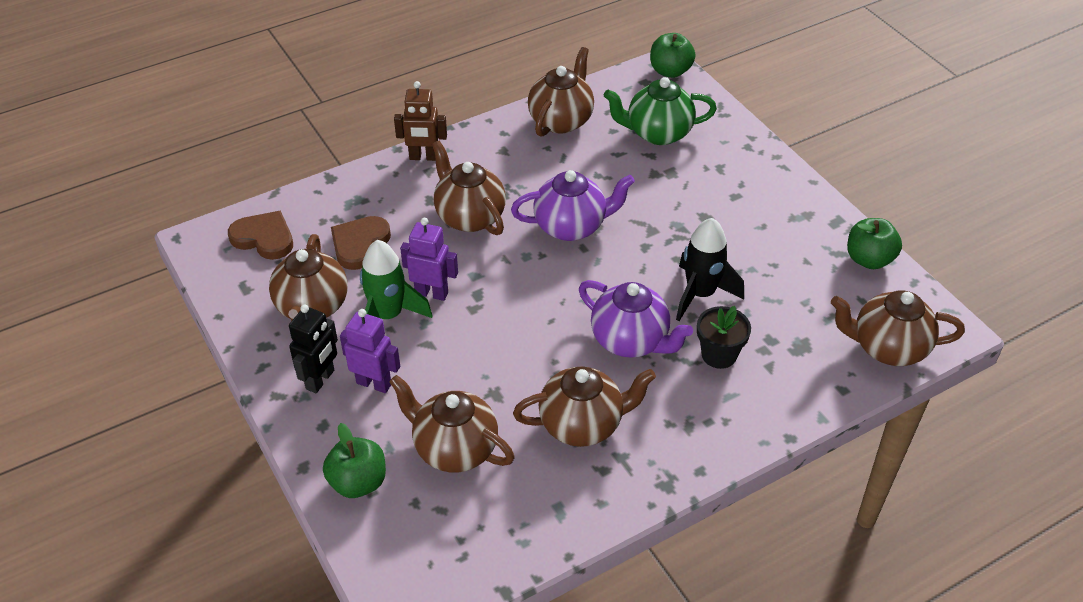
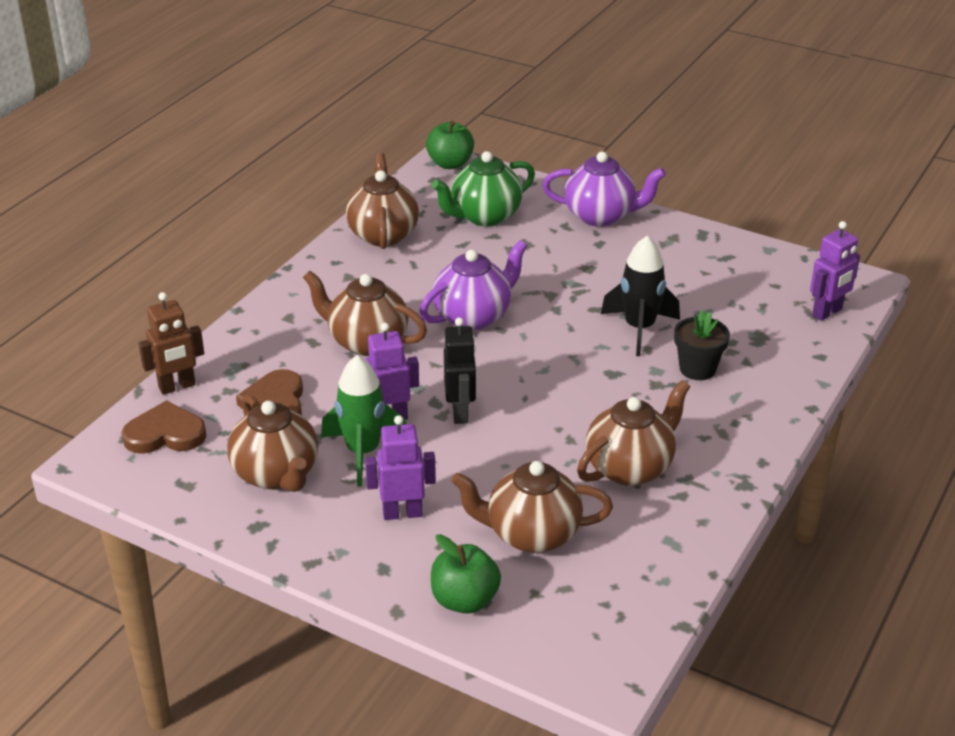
camera: 30 degrees left, 10 degrees down
(320, 380) = (344, 531): black robot -> black robot (460, 412)
(423, 157) = (272, 308): brown robot -> brown robot (177, 387)
(630, 341) = (612, 387): purple teapot -> purple teapot (601, 216)
(869, 259) = (754, 253): green apple -> none
(887, 348) = (827, 312): brown teapot -> purple robot

